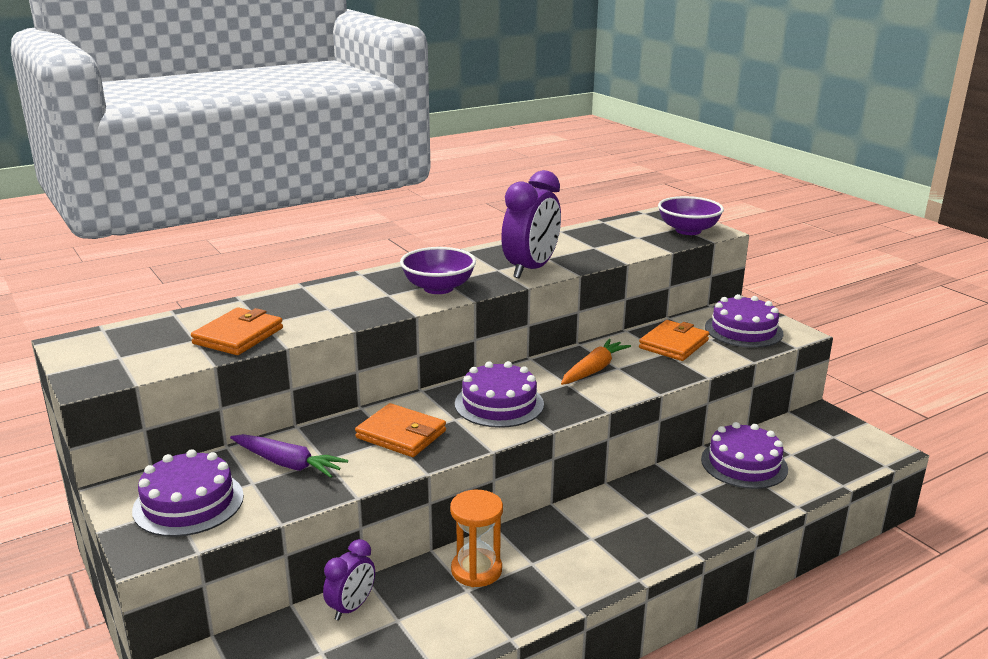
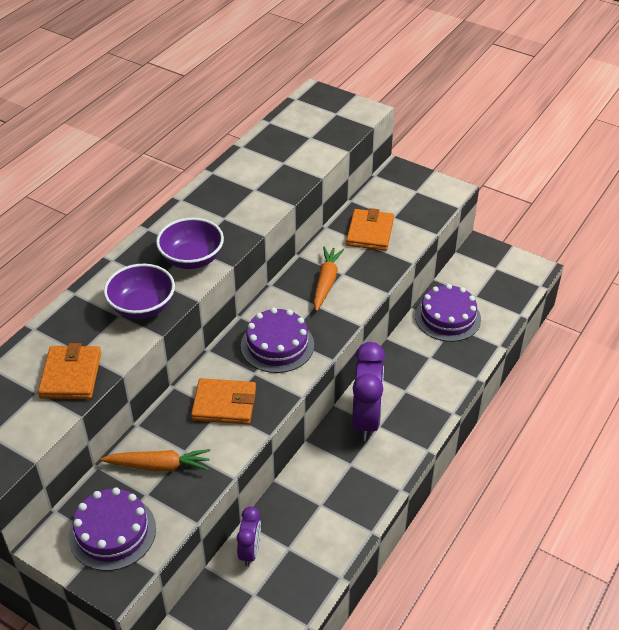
camera: 25 degrees left, 20 degrees up
(287, 464) = (159, 466): purple carrot -> orange carrot
(476, 570) = (316, 485): orange hourglass -> none
(531, 269) = (251, 209): purple clock -> purple clock (366, 420)
(688, 230) = (345, 116): purple bowl -> purple bowl (142, 307)
(743, 330) = (413, 199): purple cake -> none

